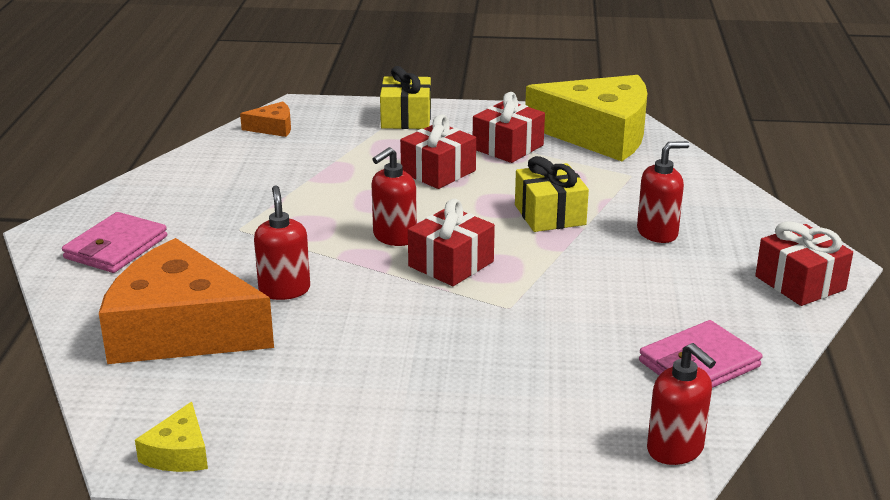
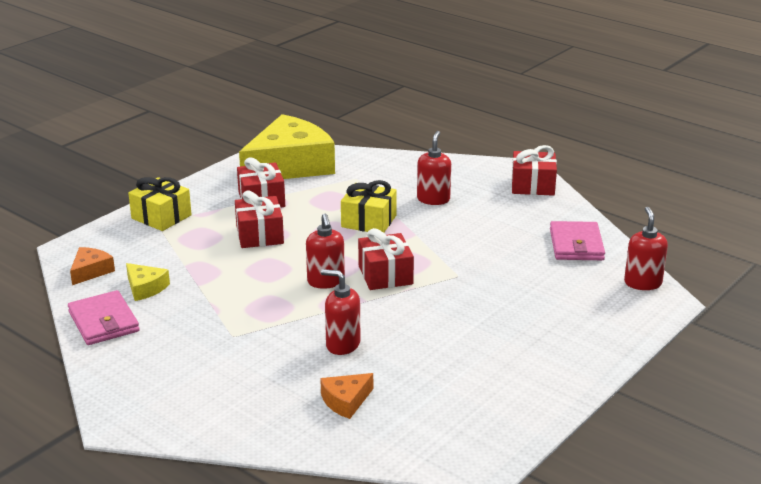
camera: 55 degrees left, 0 degrees up
(116, 247) = (189, 396): pink wallet -> pink wallet (103, 322)
(179, 453) = (493, 444): yellow cheese -> yellow cheese (145, 288)
(181, 330) = (346, 401): orange cheese -> orange cheese, size x0.42
(675, 449) = (642, 283): red soap dispenser -> red soap dispenser turned 90 degrees counterclockwise

